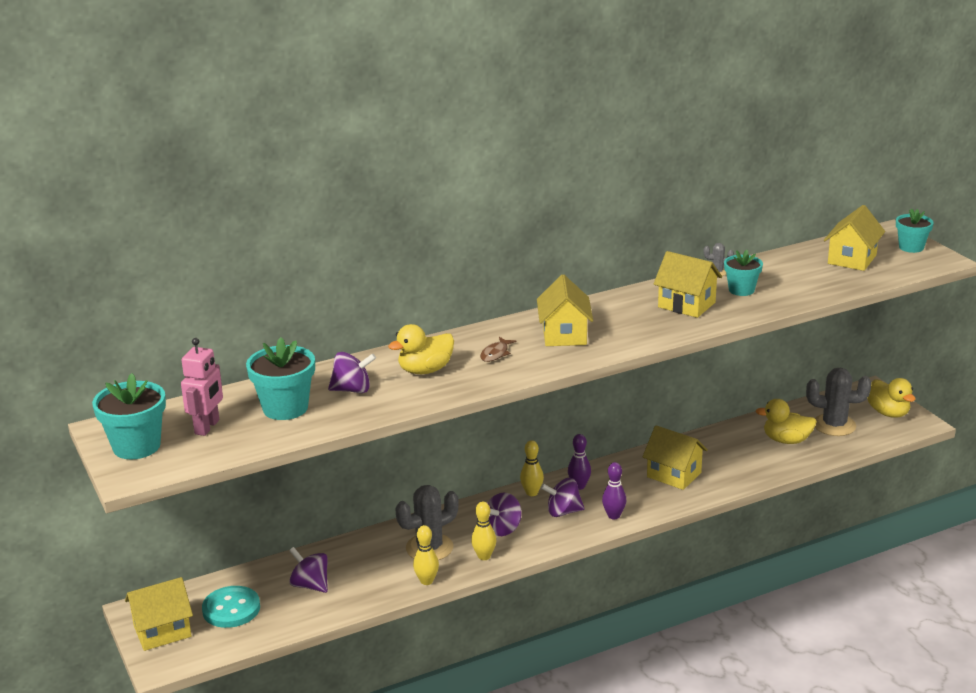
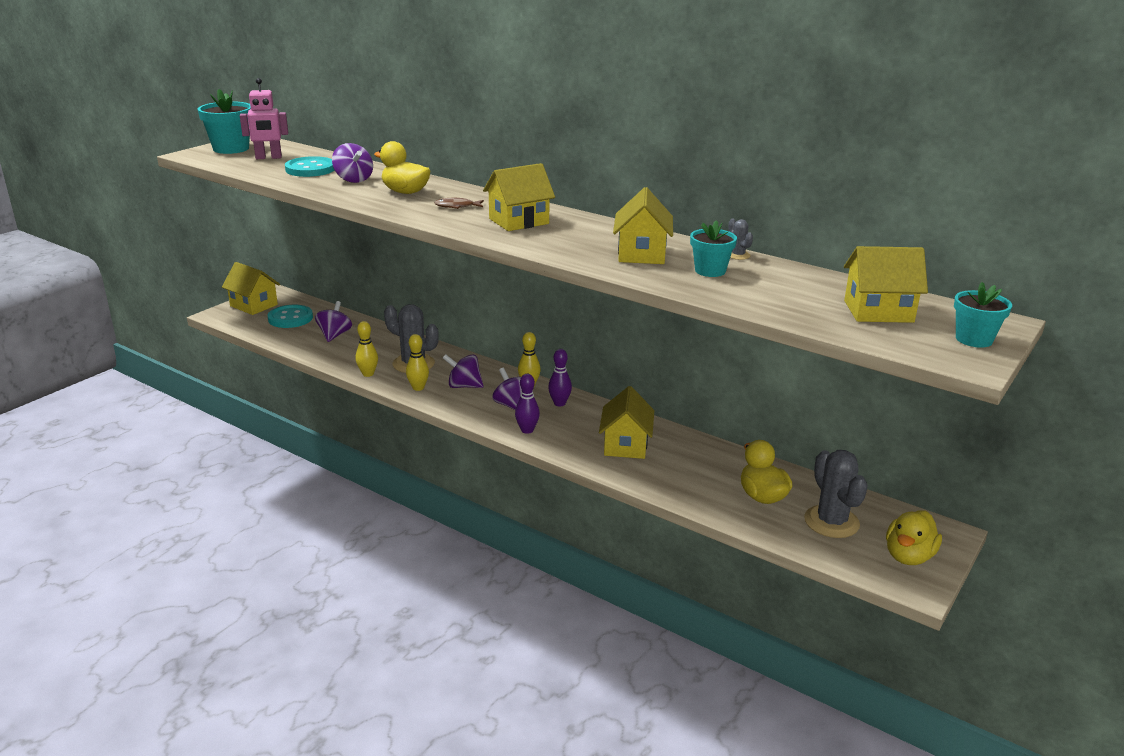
camera: 60 degrees right, 0 degrees up
(285, 408) = (310, 169): turquoise flower pot -> turquoise button

